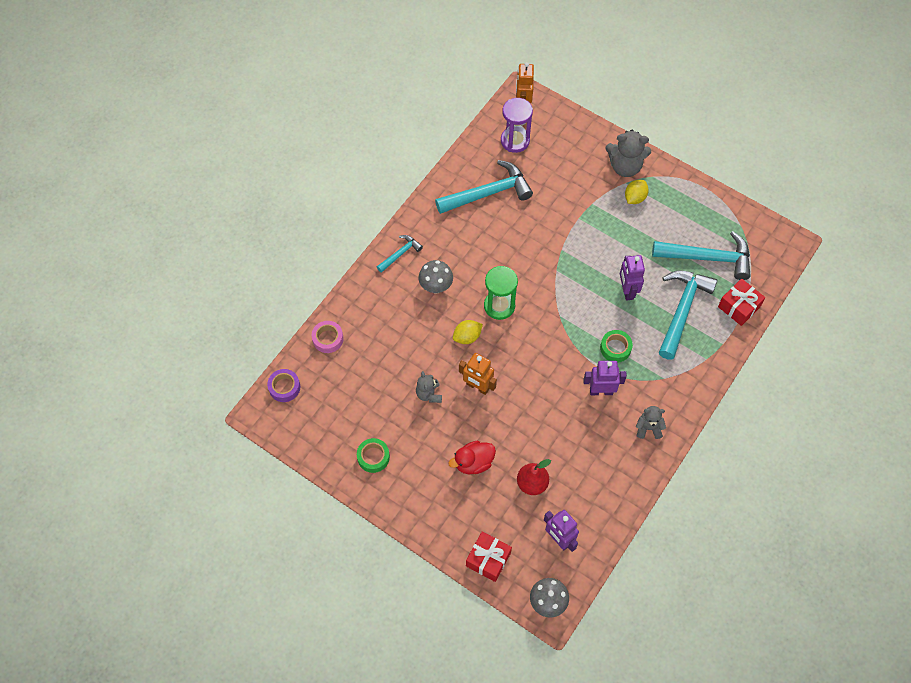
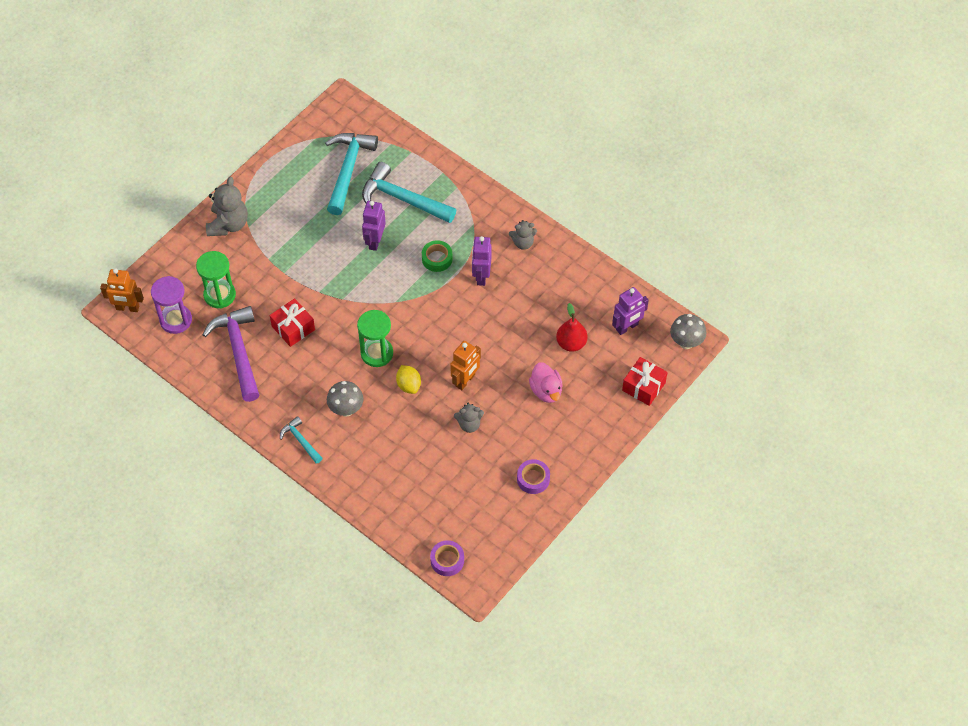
camera: 85 degrees left, 5 degrees down
(328, 339) = (395, 516): pink tape -> none
(373, 457) = (533, 479): green tape -> purple tape
(473, 462) = (546, 391): red duck -> pink duck
(488, 193) = (239, 351): turquoise hammer -> purple hammer
(546, 170) = (219, 295): none -> green hourglass
(627, 290) = (375, 241): purple robot -> purple robot turned 105 degrees clockwise
(635, 198) = (268, 221): yellow lemon -> none
(648, 428) = (523, 243): grey teddy bear -> grey teddy bear turned 105 degrees counterclockwise
(739, 307) = (405, 153): red gift -> red gift (293, 328)

